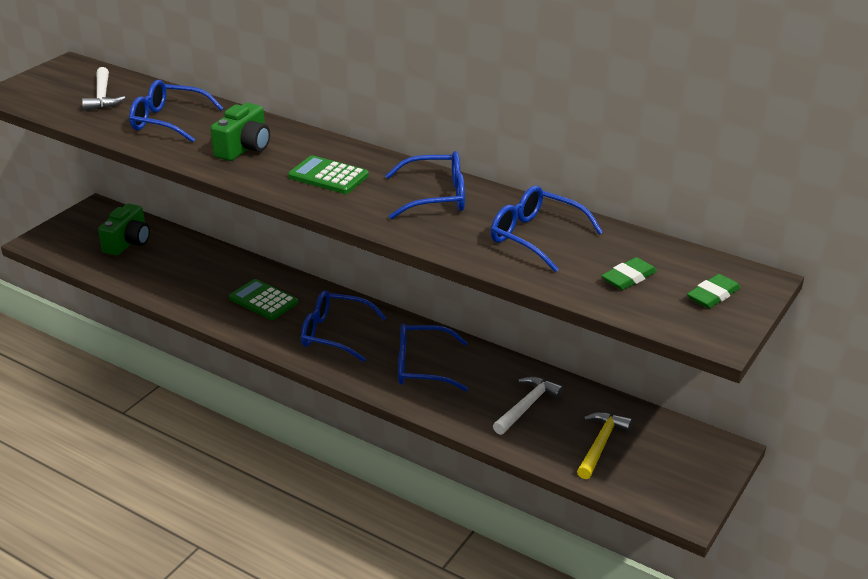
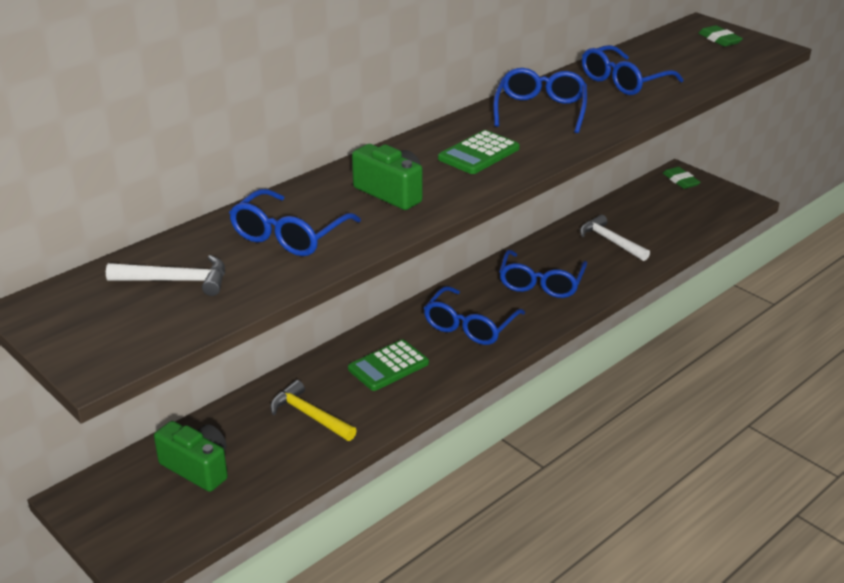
camera: 75 degrees left, 0 degrees up
(600, 444) = (665, 218): yellow hammer -> yellow hammer (309, 415)
(628, 278) = (692, 60): green eraser -> green eraser (680, 181)

